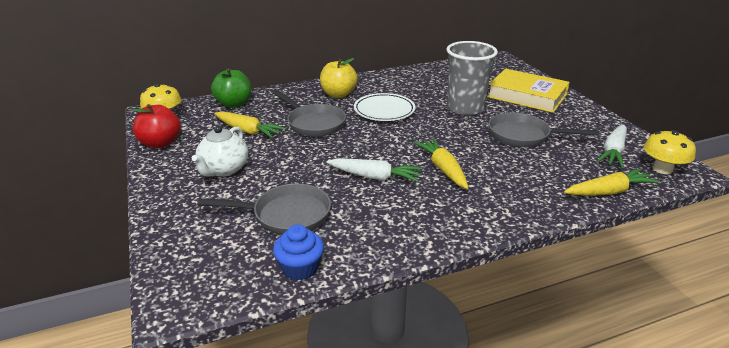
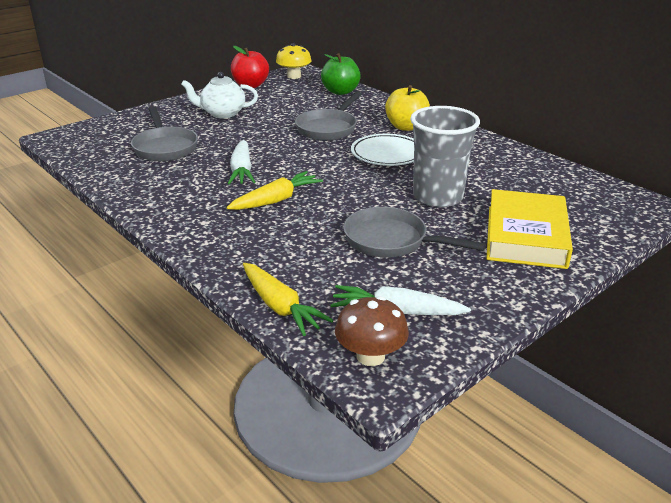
camera: 70 degrees right, 0 degrees up
(248, 131) = (293, 107): yellow carrot -> none
(300, 268) = (98, 165): blue cupcake -> none
(523, 136) = (391, 241): grey pan -> grey pan turned 60 degrees counterclockwise
(662, 169) = (370, 356): yellow mushroom -> brown mushroom

